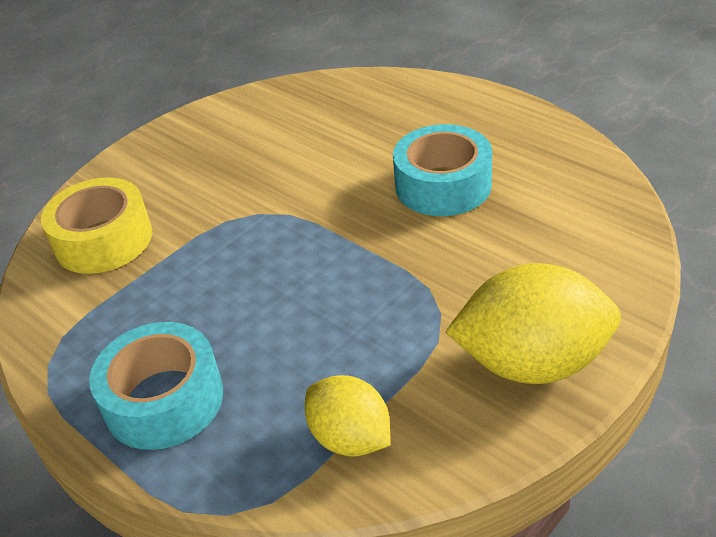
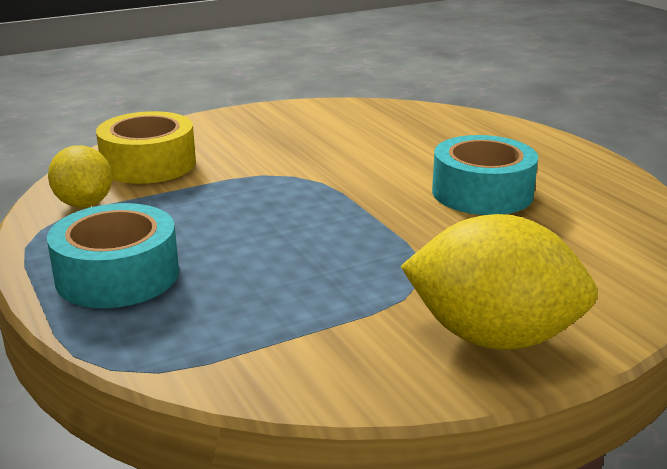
camera: 15 degrees right, 15 degrees down
(350, 438) = (267, 345): yellow lemon -> yellow lemon (84, 204)

